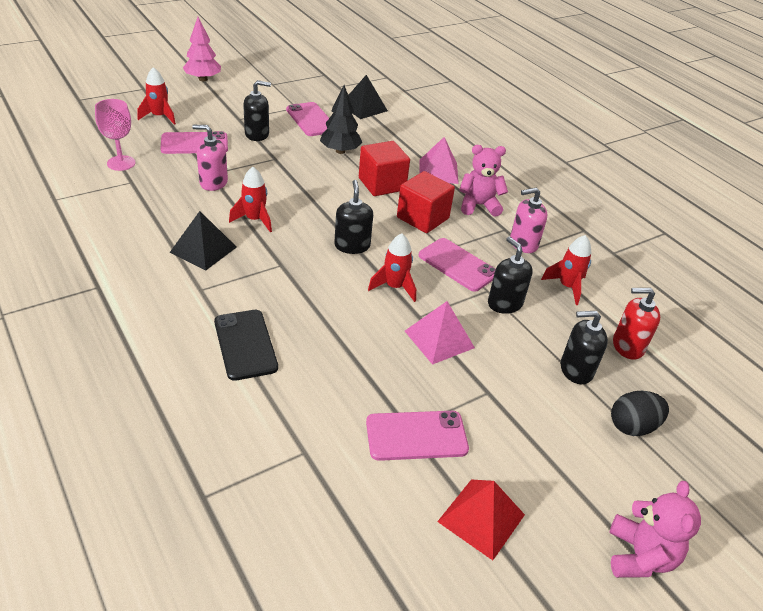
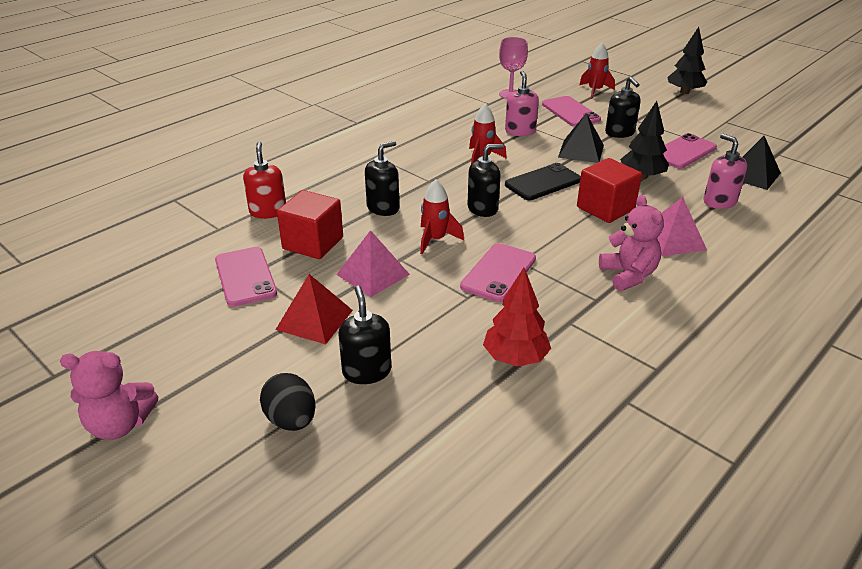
camera: 80 degrees right, 5 degrees down
(203, 79) = (684, 92): pink tree -> black tree
(203, 249) = (425, 146): black pyramid -> black pyramid (581, 151)
(245, 344) = (322, 185): black phone -> black phone (543, 182)
(422, 218) = (566, 241): red cube -> red cube (313, 243)
(481, 518) = (161, 321): red pyramid -> red pyramid (314, 319)
(504, 303) = (452, 311): black soap dispenser -> black soap dispenser (383, 208)
(523, 243) = (578, 316): pink soap dispenser -> pink soap dispenser (719, 201)
(567, 287) = (515, 358): red rocket -> red tree
(627, 346) = (429, 416): red soap dispenser -> red soap dispenser (268, 211)

